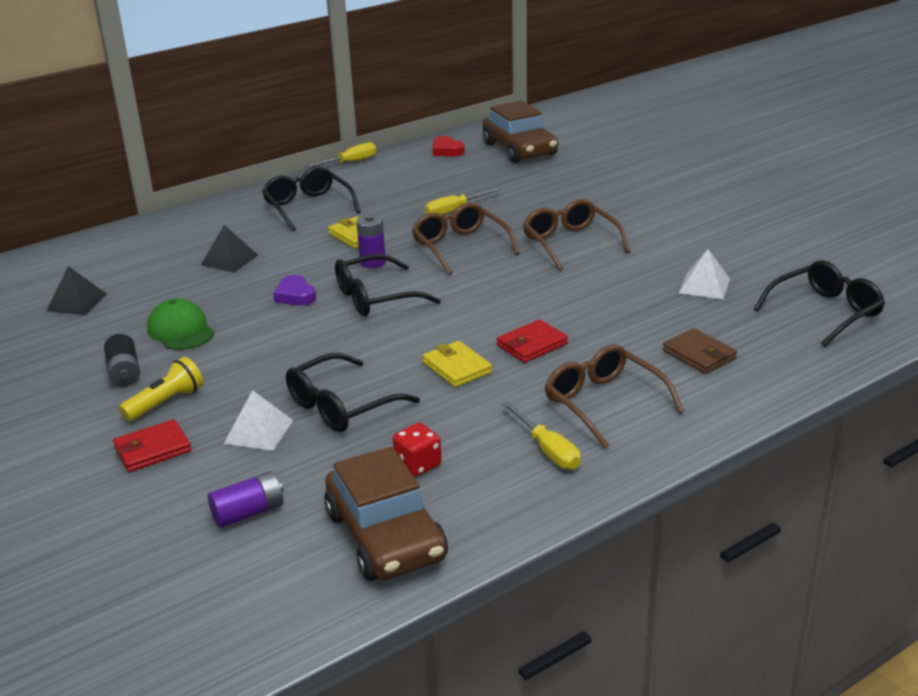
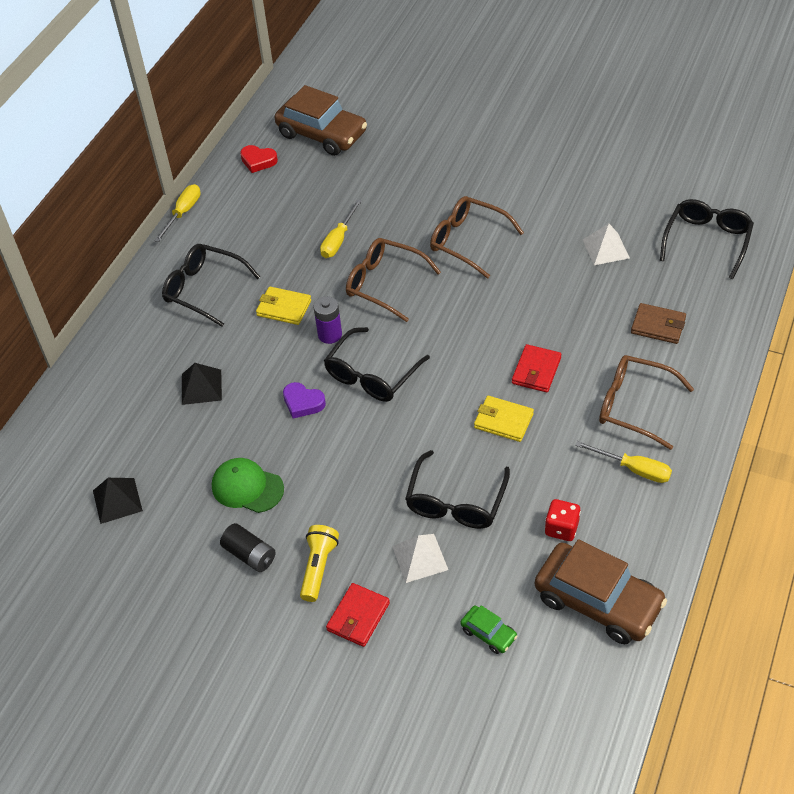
camera: 30 degrees left, 20 degrees up
(249, 513) = (488, 633): purple battery -> green car

